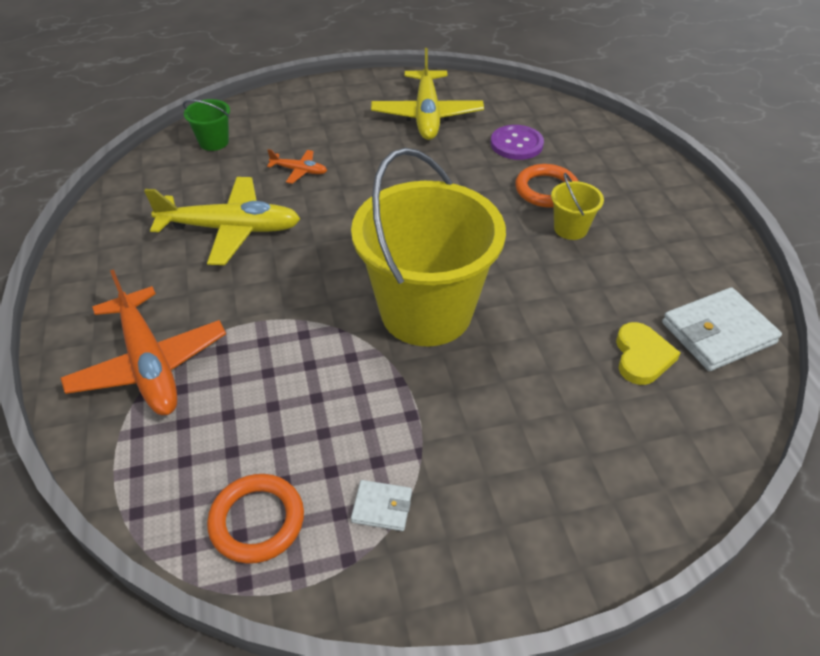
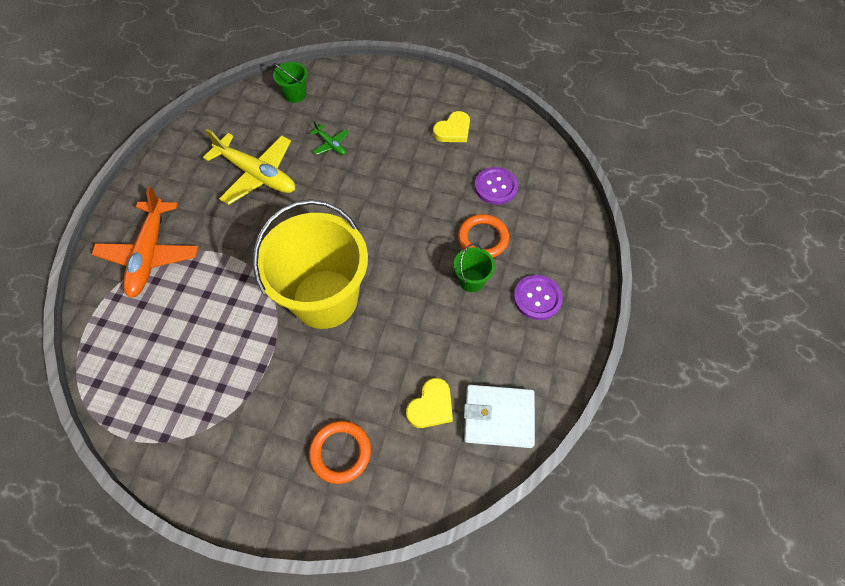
camera: 30 degrees right, 15 degrees up
(257, 521) = (137, 388): orange ring -> orange ring (340, 452)
(299, 171) = (330, 144): orange plane -> green plane
(382, 507) = (202, 418): white wallet -> none
(427, 115) = (453, 130): yellow plane -> yellow heart
(570, 228) = (471, 280): yellow bucket -> green bucket
(649, 216) = (537, 298): none -> purple button

